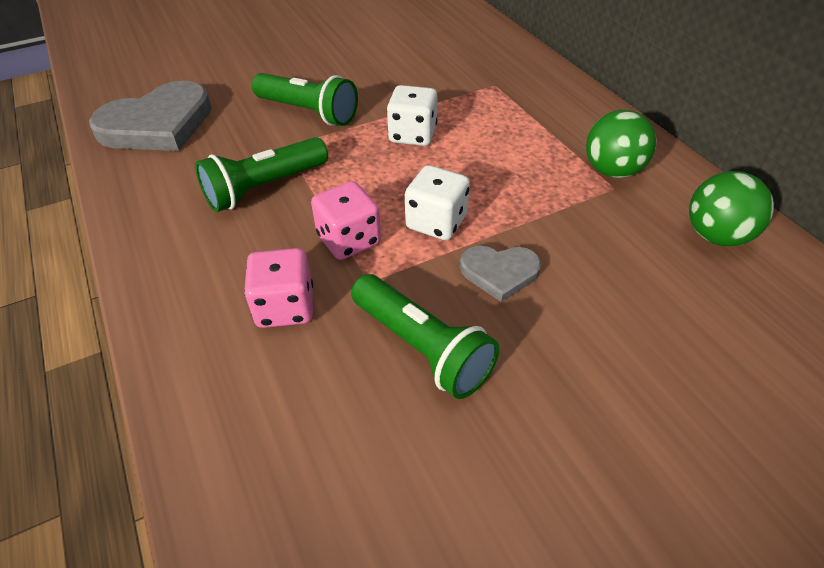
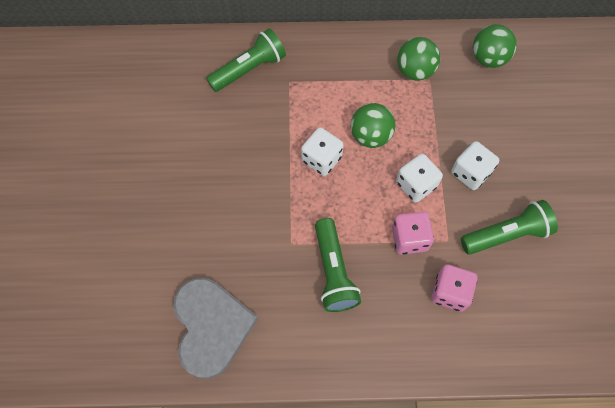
camera: 65 degrees left, 20 degrees up
(309, 112) = (256, 214): green flashlight -> green flashlight (249, 69)
(477, 162) = (370, 136): none -> green ball
(499, 272) = (470, 173): grey heart -> white dice

